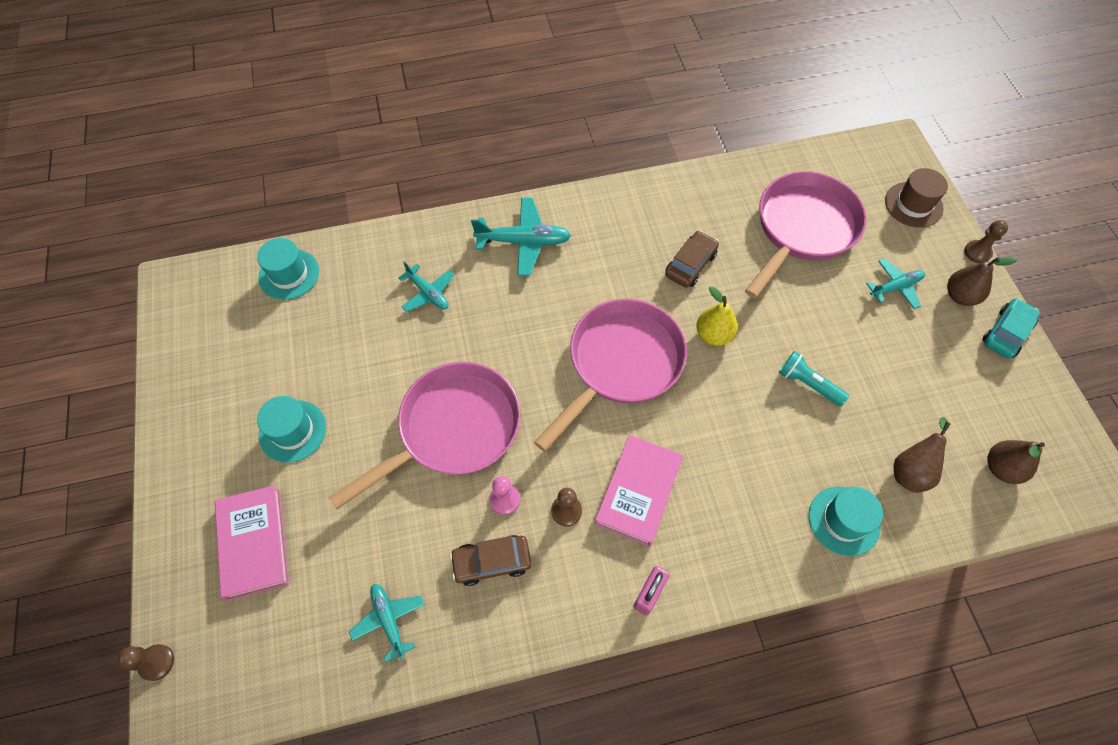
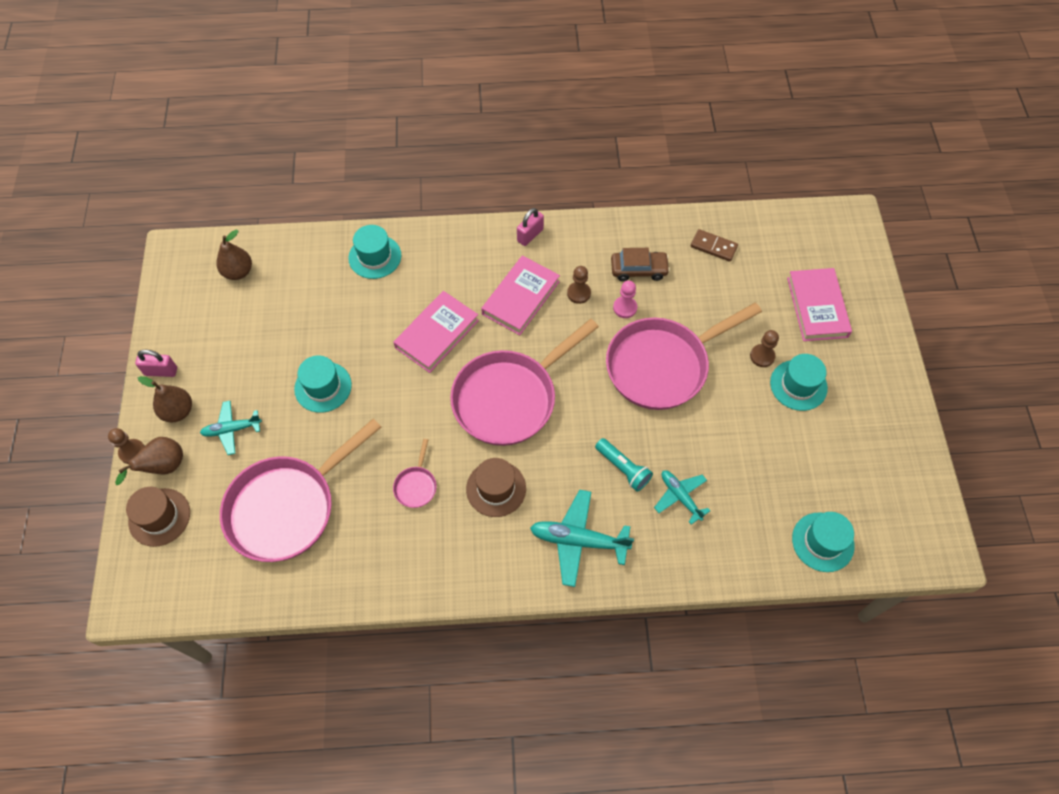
camera: 170 degrees left, 0 degrees up
(156, 662) = (872, 246): brown pawn -> brown pawn (762, 356)
(389, 620) = (713, 246): turquoise plane -> brown domino
(612, 273) = (496, 488): none -> brown hat
(690, 264) = (416, 486): brown car -> pink pan
(713, 335) = (419, 411): yellow pear -> none
(725, 425) = (437, 334): none -> pink book
(808, 384) = (355, 356): turquoise flashlight -> turquoise flashlight (623, 468)
(826, 344) = (323, 387): none -> turquoise hat
(911, 470) = (307, 280): brown pear -> brown pear (163, 467)
(1006, 333) = (161, 371): turquoise car -> pink padlock

